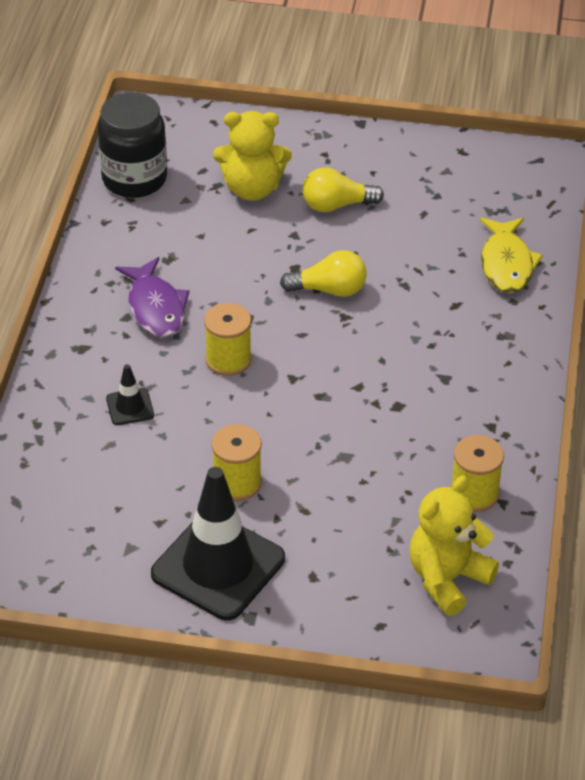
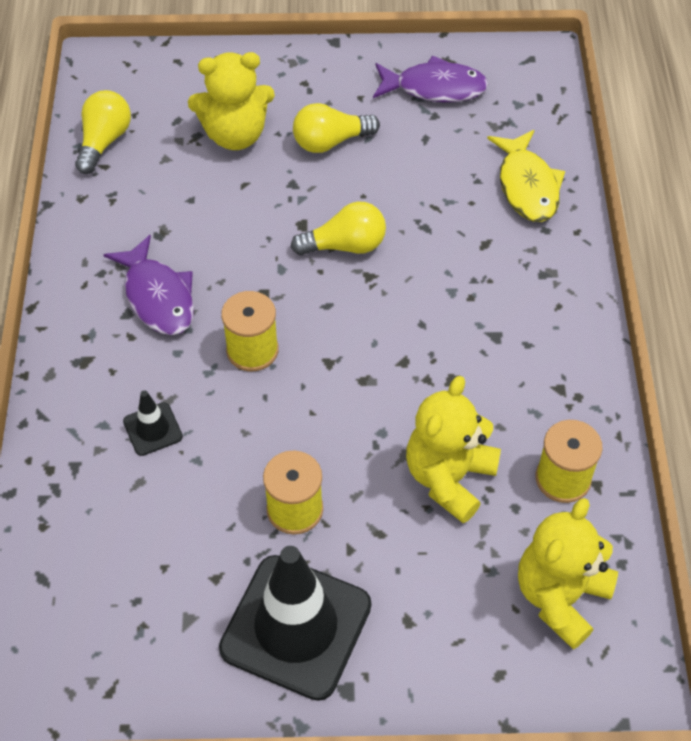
camera: 10 degrees left, 10 degrees up
(134, 179) = (104, 141): black jar -> yellow light bulb
(375, 479) = (449, 478): none -> yellow teddy bear
(443, 173) = (434, 88): none -> purple fish

